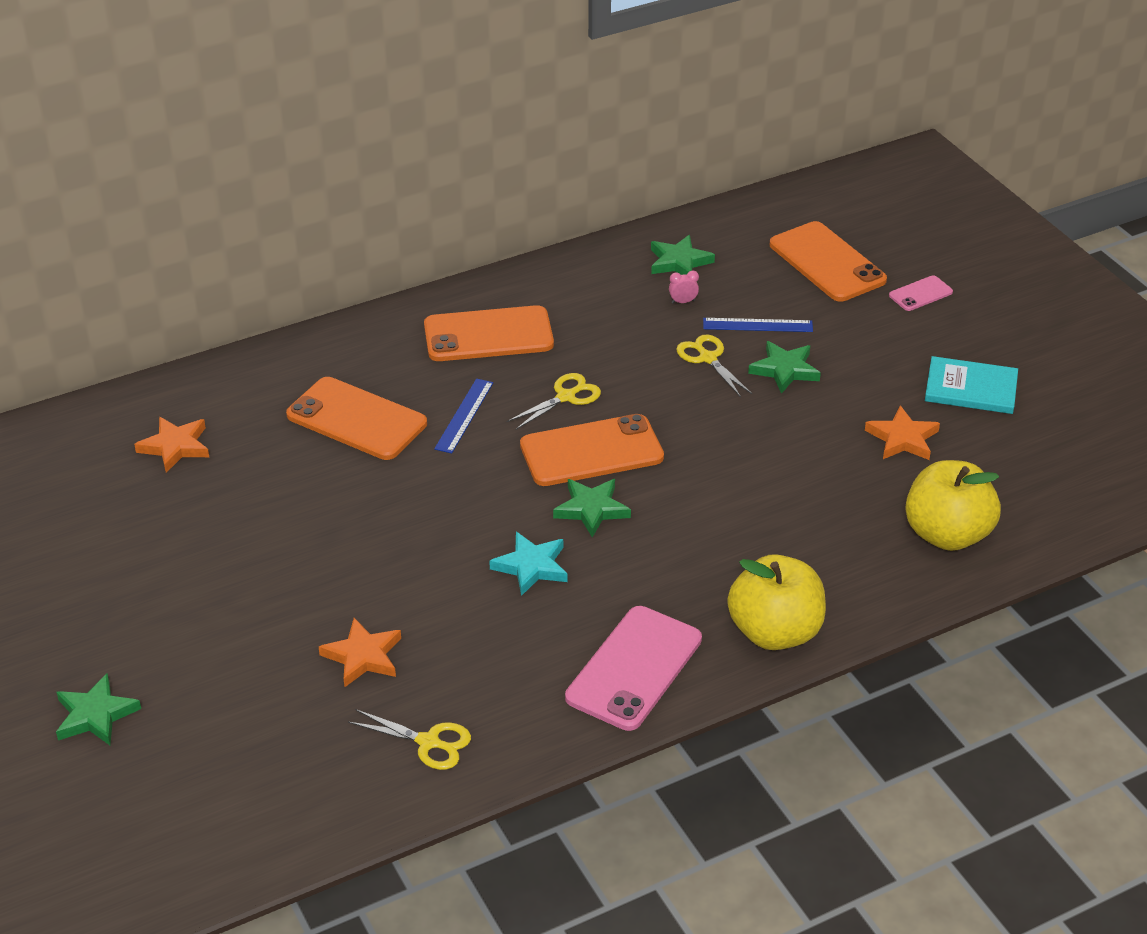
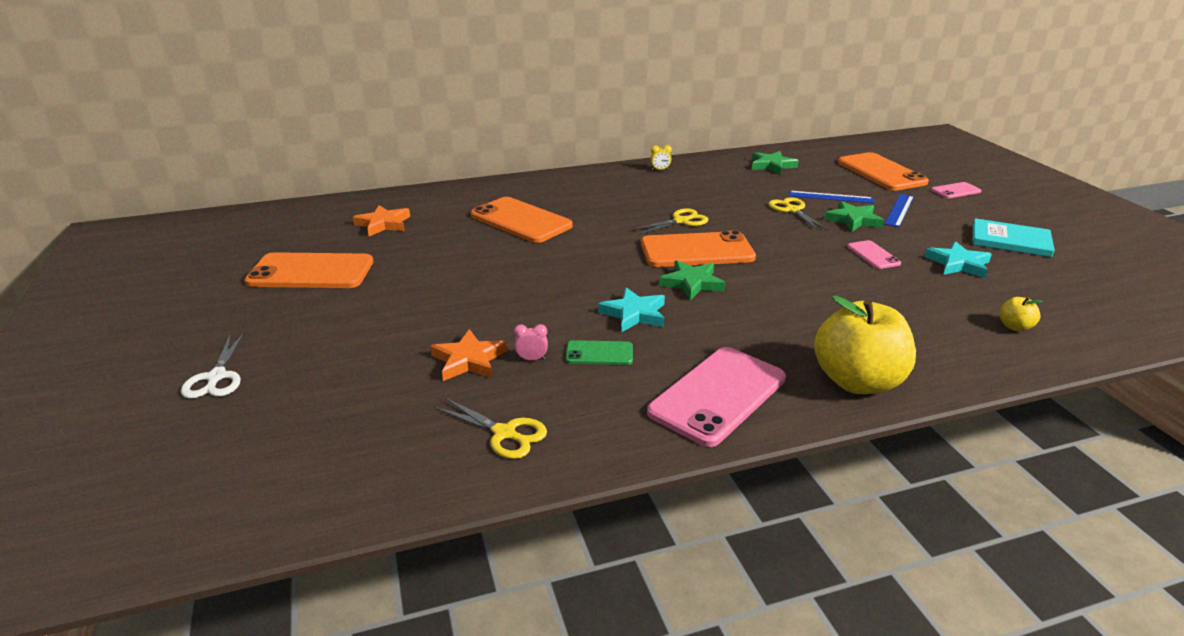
camera: 10 degrees right, 10 degrees down
(95, 715) = (216, 377): green star -> white scissors
(464, 415) = (601, 225): blue ruler -> blue ruler (899, 210)
(488, 335) = (630, 188): orange phone -> orange phone (311, 272)
(502, 629) = (599, 353): none -> green phone
(524, 288) = (660, 170): none -> yellow clock
(683, 302) = (774, 183): pink clock -> pink clock (532, 359)
(804, 434) = (873, 255): none -> pink phone
(902, 439) = (958, 264): orange star -> turquoise star
(947, 534) = (1014, 327): yellow apple -> yellow apple, size x0.42

